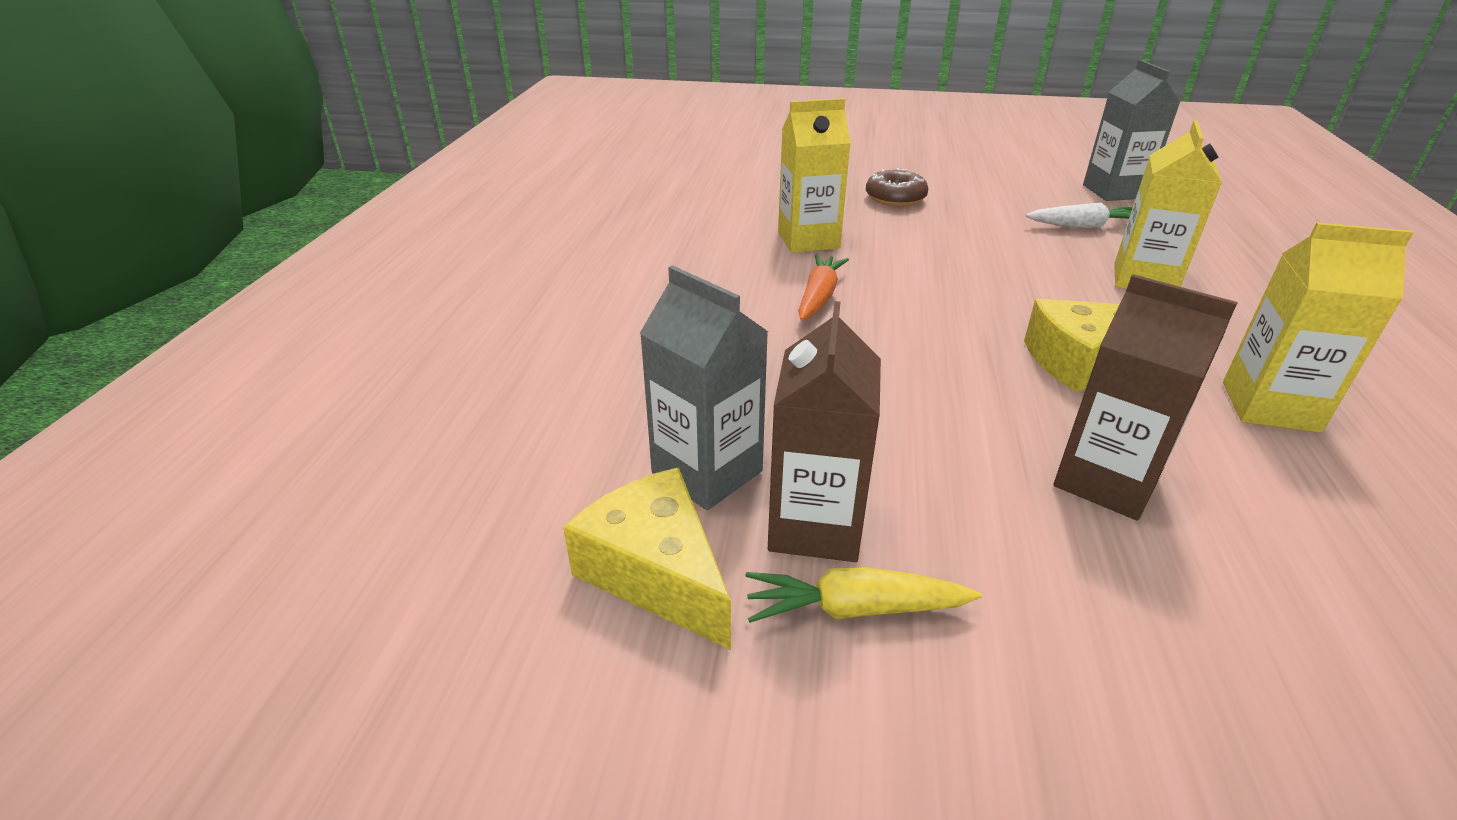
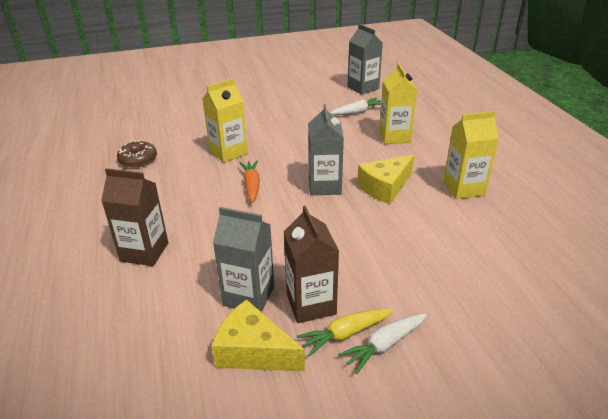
camera: 25 degrees left, 0 degrees up
(895, 198) = (260, 115): brown donut -> brown donut (138, 160)
(928, 665) = (384, 346): none -> white carrot
(955, 329) = (324, 186): none -> grey carton
(1106, 481) = (416, 243): brown carton -> brown carton (144, 252)

